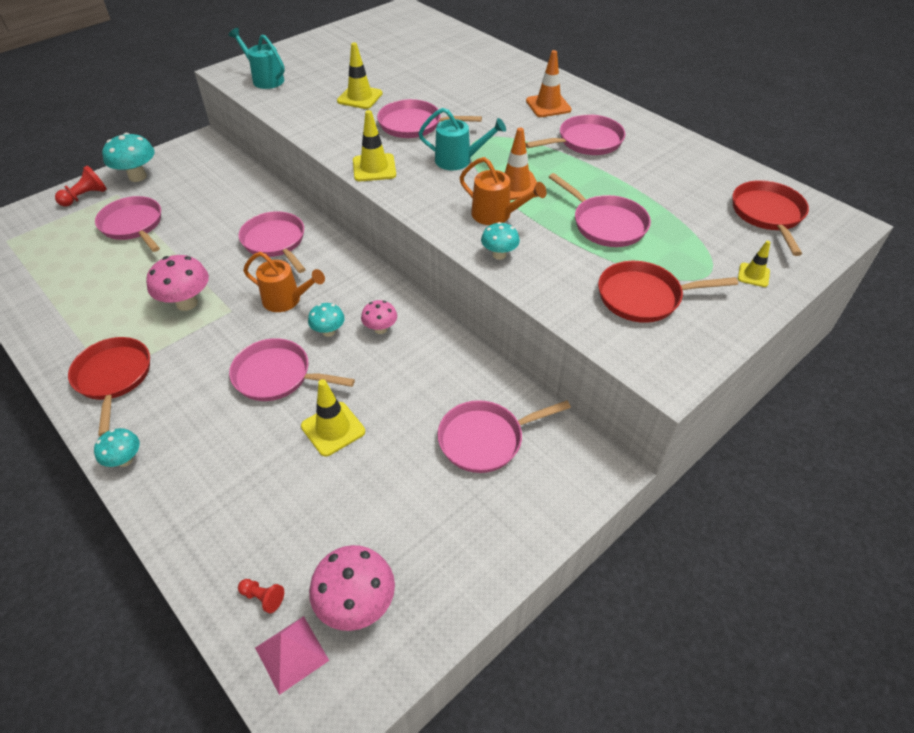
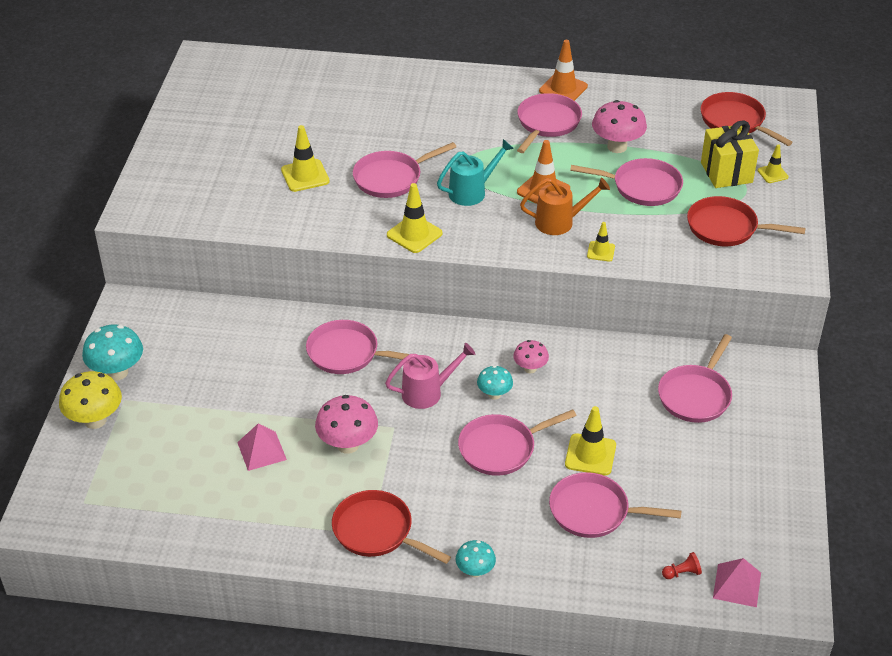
camera: 40 degrees left, 5 degrees down
(85, 197) = (95, 420): red pawn -> yellow mushroom
(133, 225) = (191, 416): pink pan -> pink pan (594, 511)
(135, 272) = (261, 451): none -> pink pyramid
(264, 79) = (184, 202): turquoise watering can -> none
(287, 300) = (428, 392): orange watering can -> pink watering can
(356, 604) = (739, 536): pink mushroom -> pink mushroom (617, 147)
(499, 255) = (601, 251): turquoise mushroom -> yellow traffic cone
(548, 105) = (476, 103): orange traffic cone -> orange traffic cone (563, 89)
(644, 297) = (726, 228): red pan -> red pan turned 60 degrees clockwise
(704, 251) = (726, 172): none -> yellow gift

